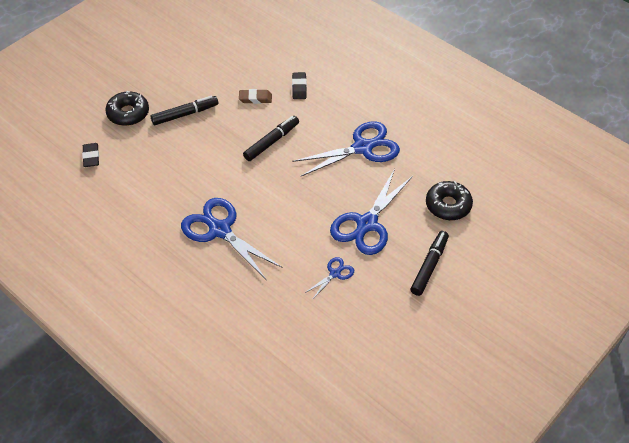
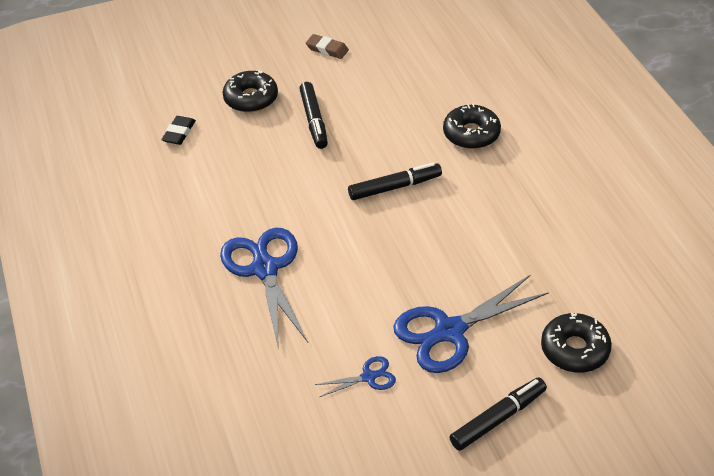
camera: 30 degrees right, 5 degrees down
(185, 114) = (314, 120): black marker -> black marker turned 75 degrees clockwise
(255, 98) = (408, 129): brown eraser -> brown eraser (327, 49)
(299, 88) = (471, 134): black eraser -> black donut
(362, 148) = (505, 234): blue scissors -> none

